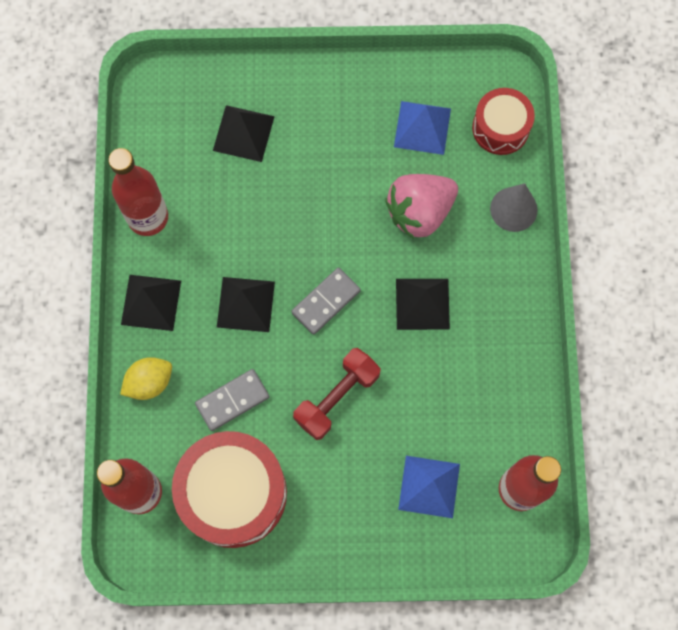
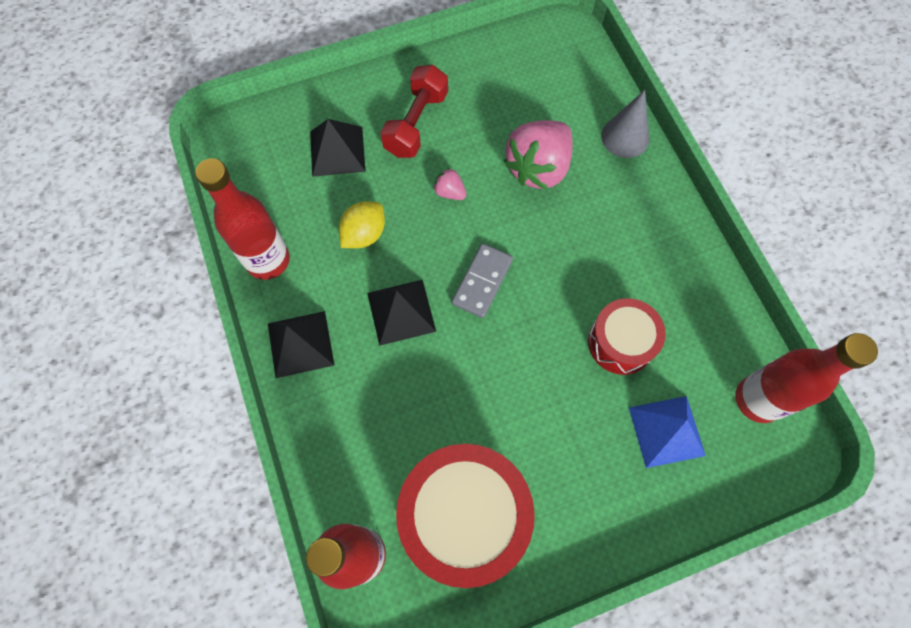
camera: 20 degrees left, 5 degrees down
(149, 382) = (328, 428): yellow lemon -> yellow lemon (364, 234)
(232, 400) = (425, 415): grey domino -> none
(330, 208) = (449, 192): none -> pink strawberry
(337, 397) = (533, 373): red dumbbell -> red dumbbell (416, 123)
(422, 127) = (508, 93): blue pyramid -> none
(422, 304) = (578, 251): black pyramid -> none
(500, 128) = (580, 72): red drum -> red drum (621, 342)

